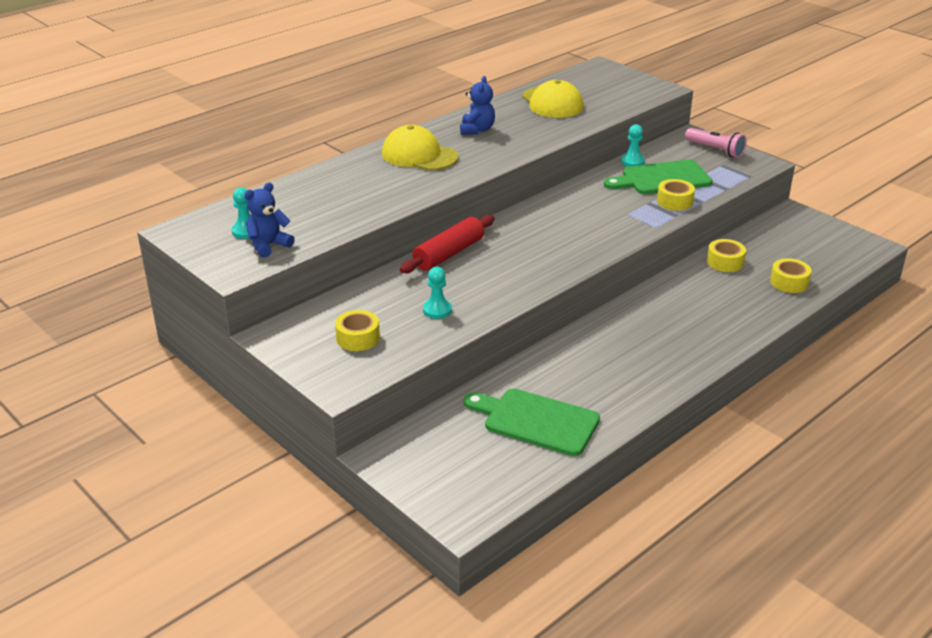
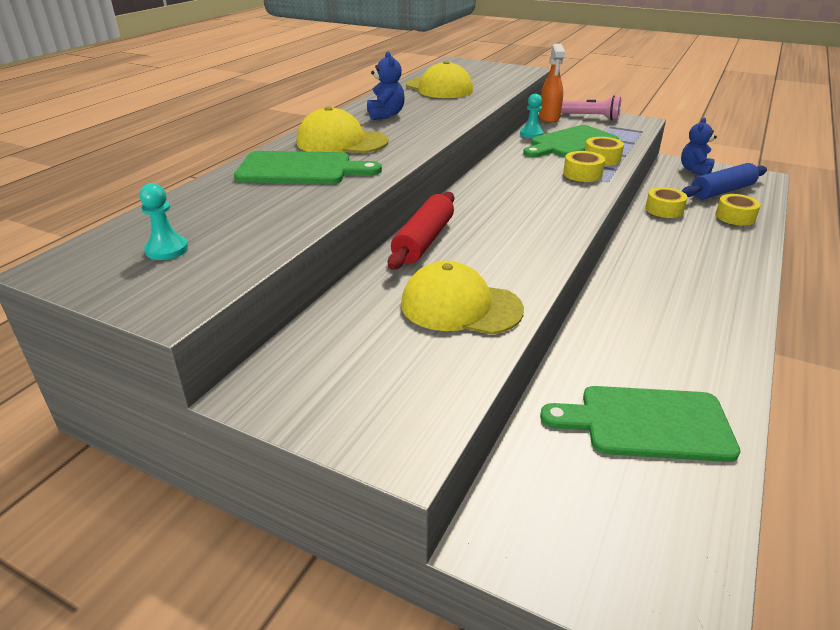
camera: 20 degrees left, 0 degrees up
(268, 245) = (210, 262): blue teddy bear -> blue teddy bear (695, 170)
(358, 338) = (384, 366): yellow tape -> yellow tape (582, 174)
(370, 178) = (300, 169): none -> green cutting board
(437, 310) = (460, 306): turquoise pawn -> yellow cap
(669, 144) = (549, 118): none -> orange spray bottle
(807, 253) = (722, 191): none -> blue rolling pin

